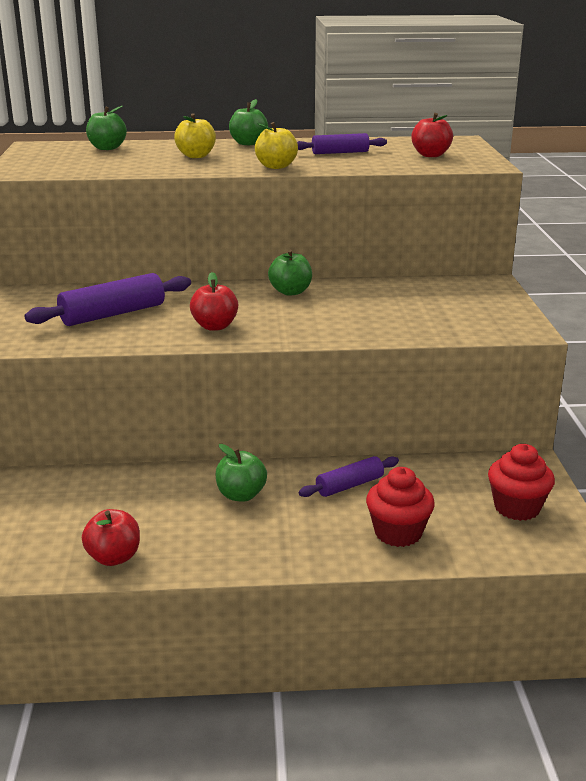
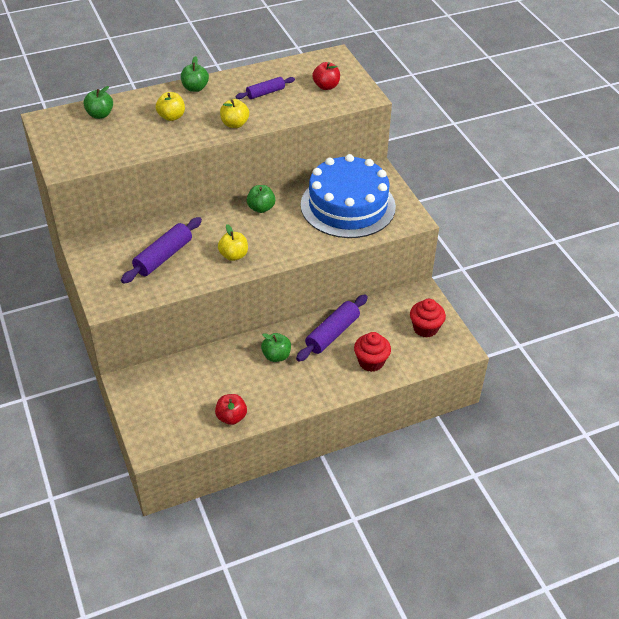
camera: 20 degrees left, 20 degrees up
(215, 326) = (233, 255): red apple -> yellow apple
(349, 485) = (332, 334): purple rolling pin -> purple rolling pin, size x1.61
(424, 305) = (348, 206): none -> blue cake

